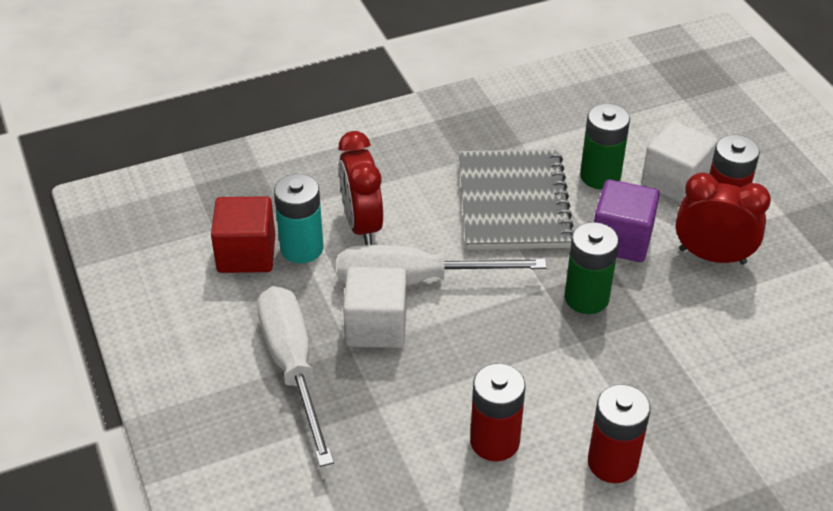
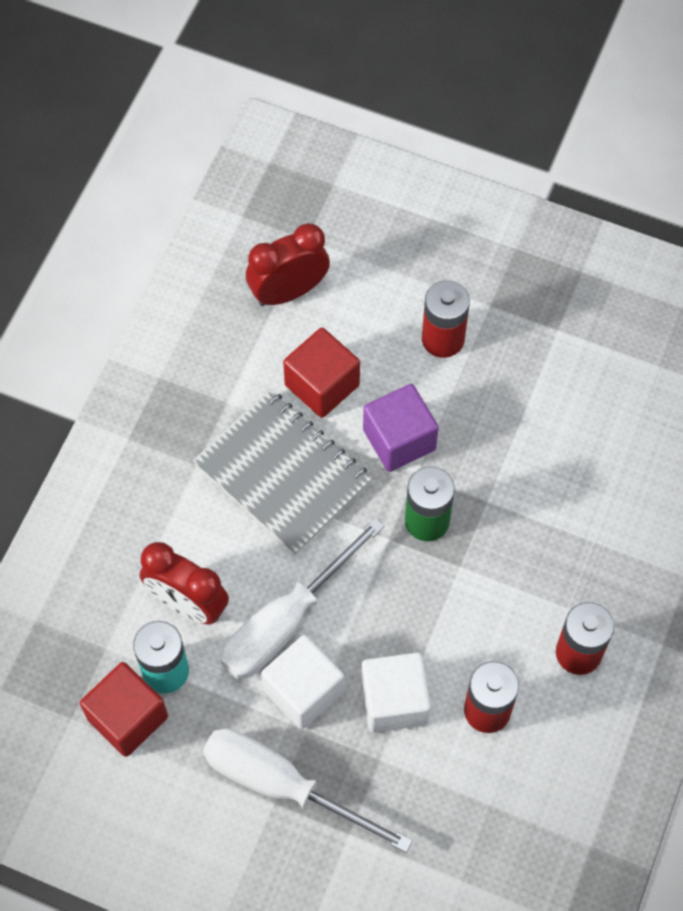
camera: 45 degrees left, 20 degrees up
(600, 176) = (322, 385): green battery -> red cube
(675, 182) = (383, 341): white cube -> white cube (394, 701)
(712, 256) = (477, 397): red clock -> red clock (288, 292)

